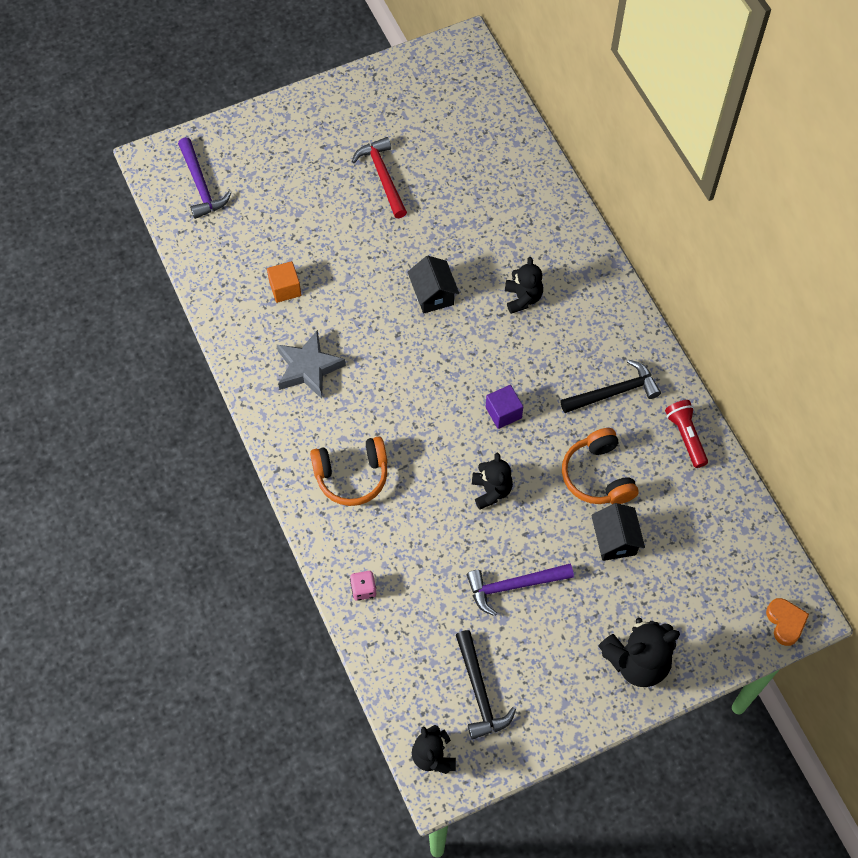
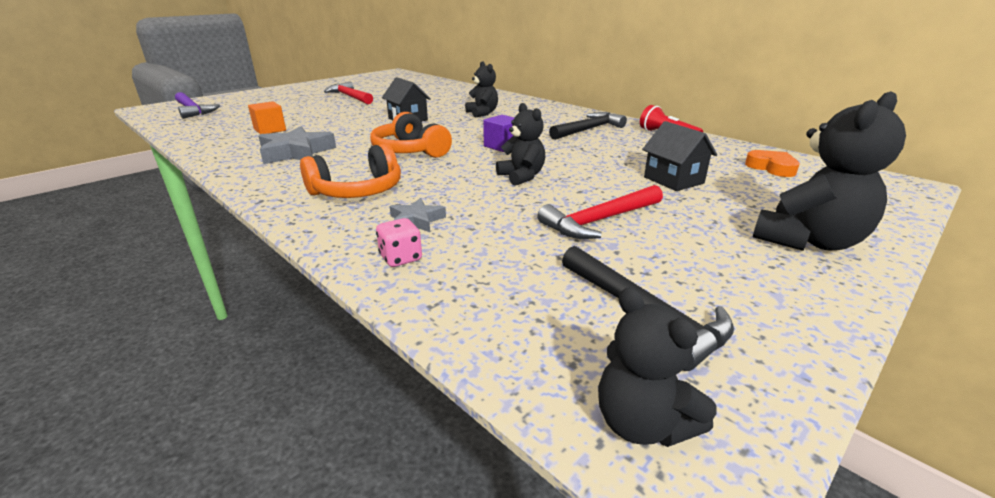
camera: 20 degrees left, 35 degrees down
(385, 542) = (416, 220): none -> grey star
(513, 586) = (599, 220): purple hammer -> red hammer
(597, 475) = (616, 157): orange headphones -> orange headphones (410, 151)
(785, 622) = (899, 191): orange heart -> orange heart (771, 168)

